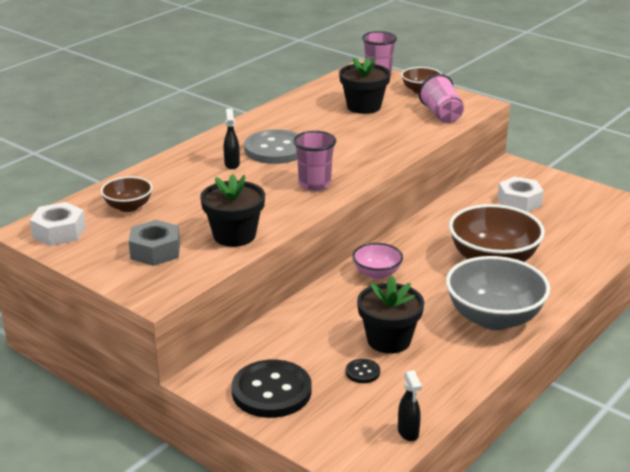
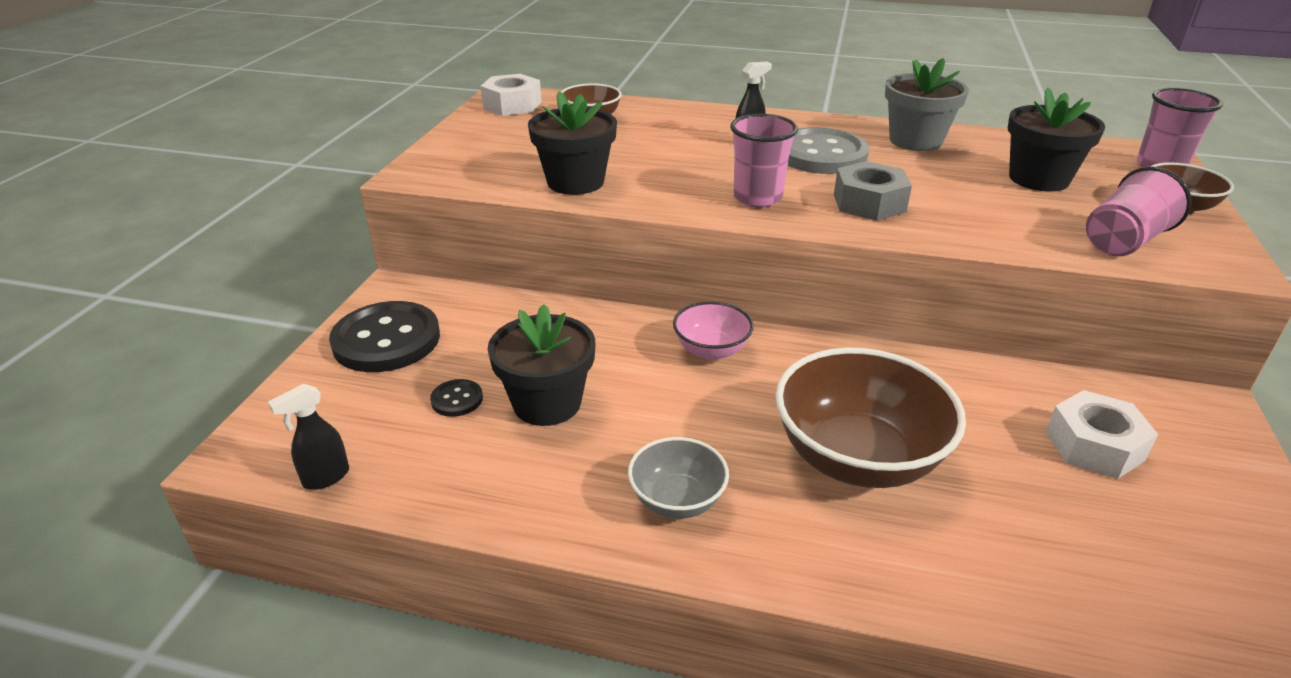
camera: 65 degrees right, 5 degrees up
(155, 251) = (507, 152): grey nut -> grey nut (869, 203)
(285, 118) = (915, 141): none -> grey flower pot
(494, 318) = (677, 500): grey bowl -> grey bowl, size x0.53

